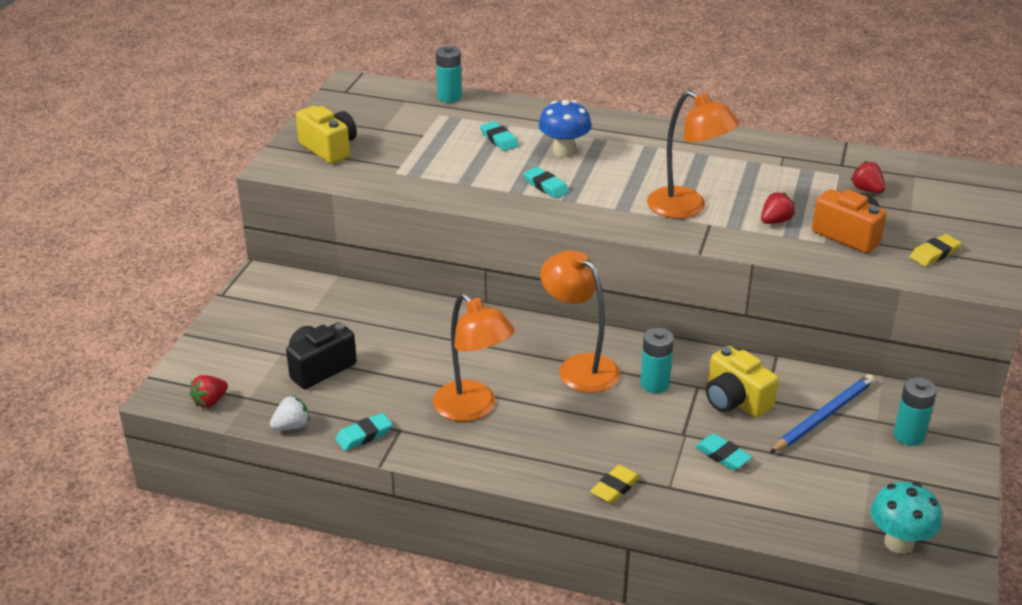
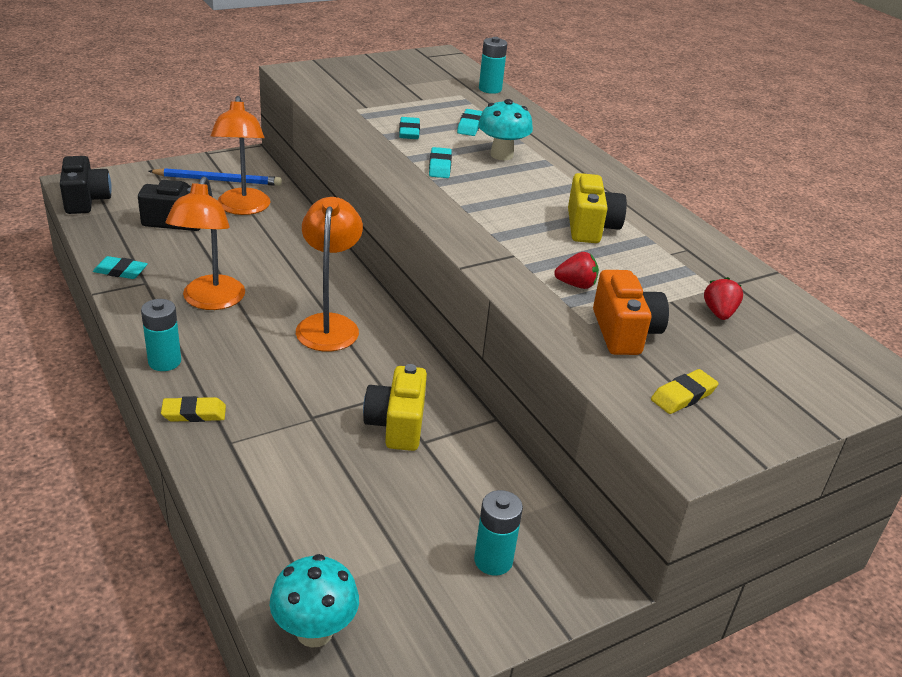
camera: 40 degrees right, 0 degrees up
(210, 401) = (86, 200): red strawberry -> black camera
(291, 426) = (96, 240): white strawberry -> none
(329, 148) = (345, 78): yellow camera -> yellow camera (590, 227)
(564, 151) = (501, 155): blue mushroom -> turquoise mushroom
(654, 384) = (359, 371): turquoise battery -> turquoise battery (164, 362)
(687, 208) = (518, 235): orange lamp -> orange lamp (243, 208)
(722, 455) = (310, 452): turquoise eraser -> turquoise eraser (409, 132)
(823, 416) = (446, 488): blue pencil -> blue pencil (218, 180)
(934, 254) = (683, 396): yellow eraser -> yellow eraser turned 45 degrees counterclockwise

